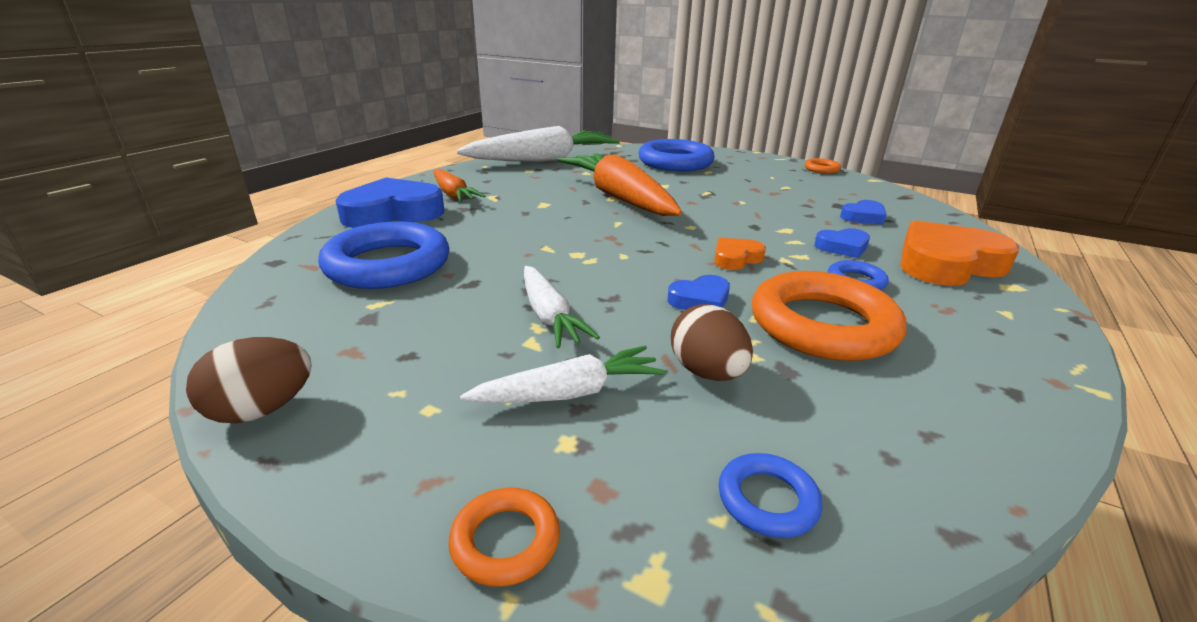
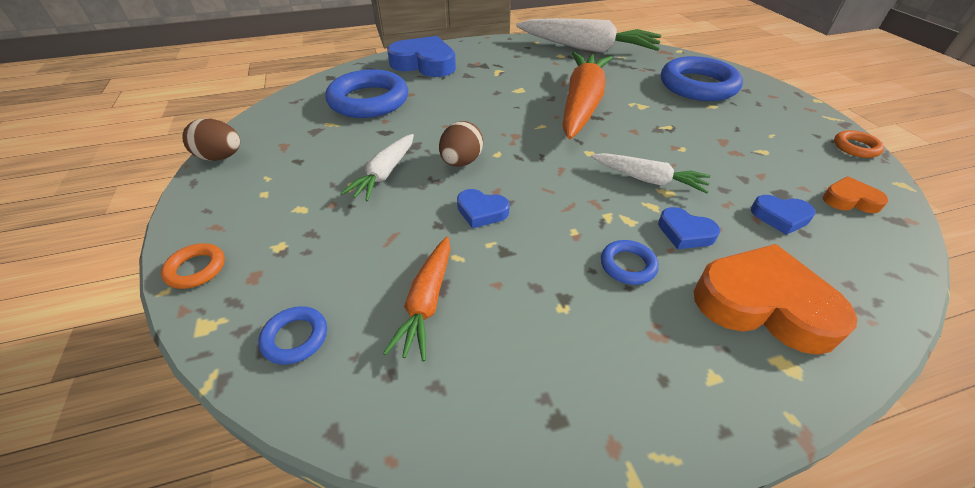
camera: 45 degrees right, 15 degrees up
(453, 194) = (478, 60): orange carrot -> orange carrot (427, 302)
(569, 393) = (319, 223): white carrot -> white carrot (648, 180)
(707, 372) = (396, 257): brown egg -> brown egg (461, 162)
(736, 258) = (569, 195): orange heart -> orange heart (849, 200)
(822, 325) = (524, 278): orange ring -> none

